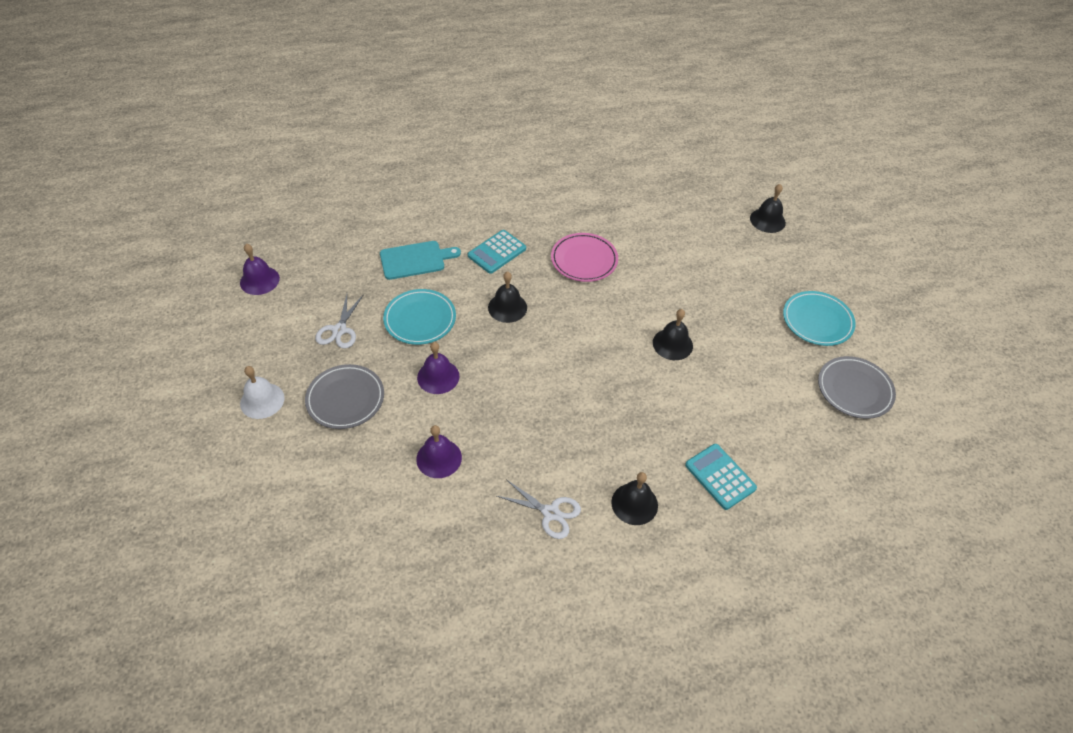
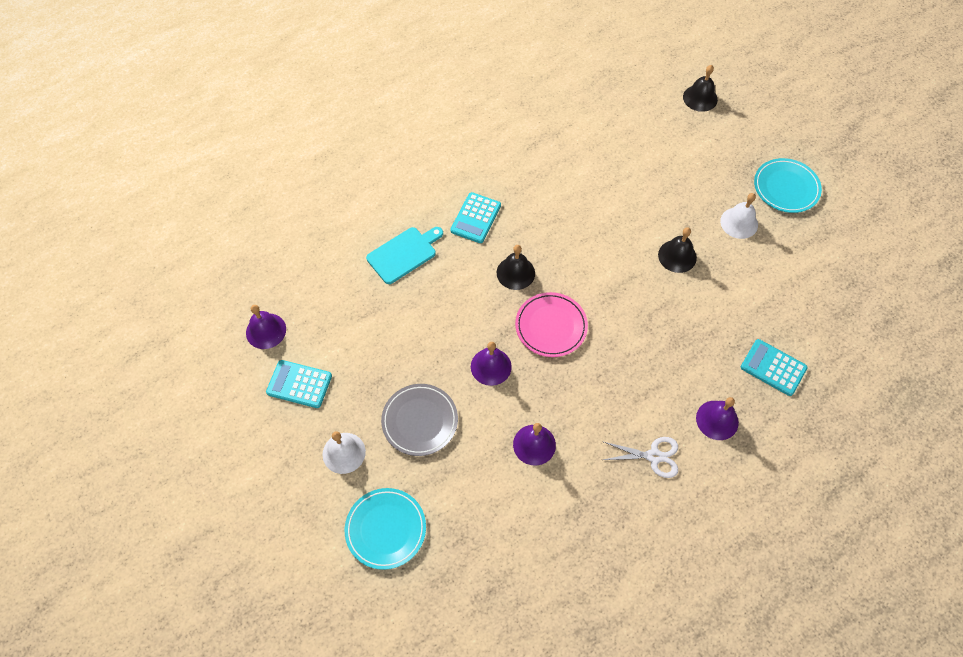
camera: 20 degrees left, 10 degrees up
(260, 331) = (299, 384): none -> turquoise calculator
(339, 330) = (374, 354): white scissors -> none
(420, 319) = (443, 315): turquoise plate -> turquoise plate (386, 529)
(584, 260) = (559, 198): pink plate -> pink plate (551, 326)
(634, 503) = (717, 420): black bell -> purple bell
(752, 336) = (739, 223): none -> white bell
(854, 390) = (843, 244): grey plate -> none

